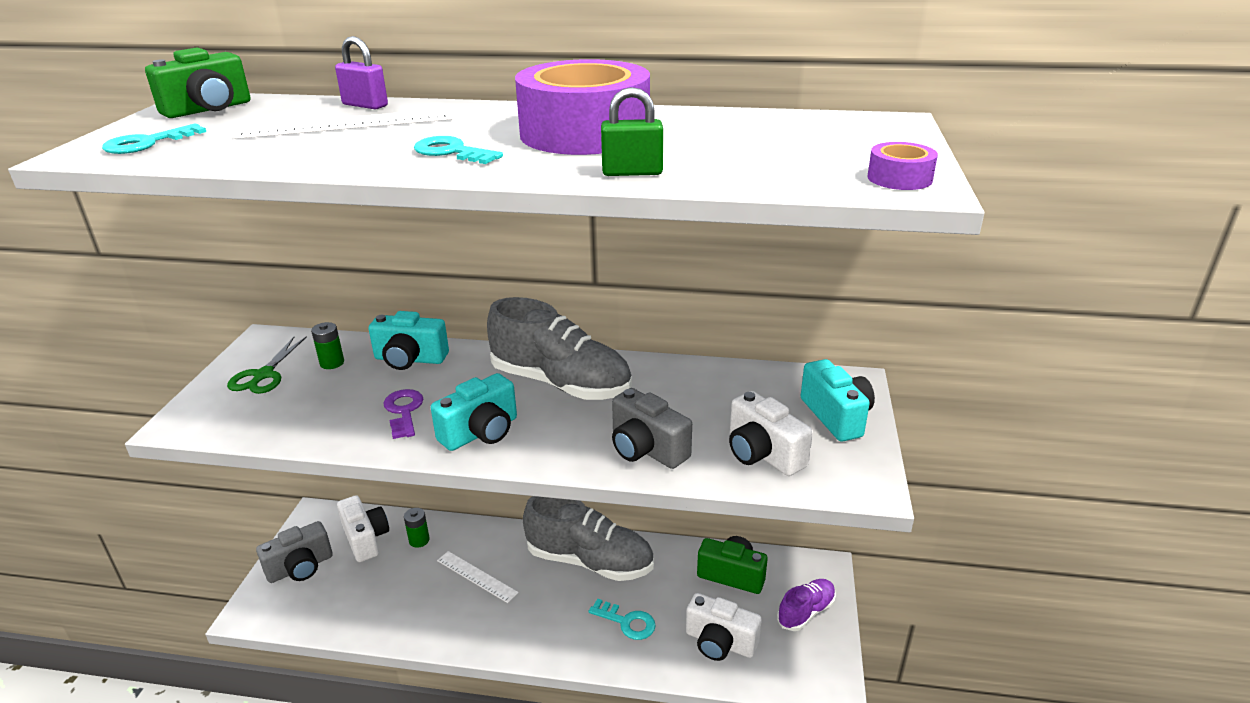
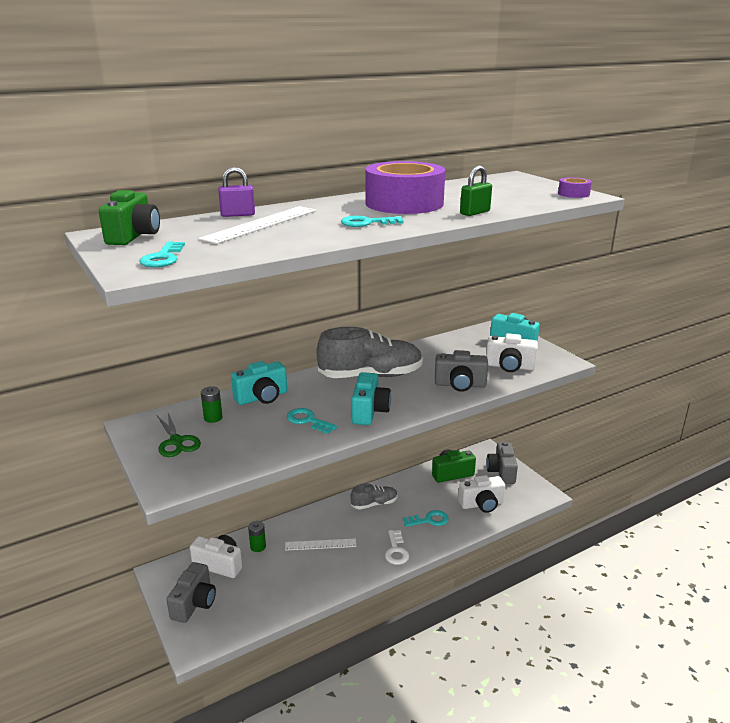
camera: 40 degrees left, 5 degrees down
(404, 411) = (308, 420): purple key -> turquoise key
(542, 637) = (396, 551): none -> white key
(590, 561) = (374, 504): grey shoe -> grey shoe, size x0.53
(806, 612) = (501, 472): purple shoe -> grey camera

